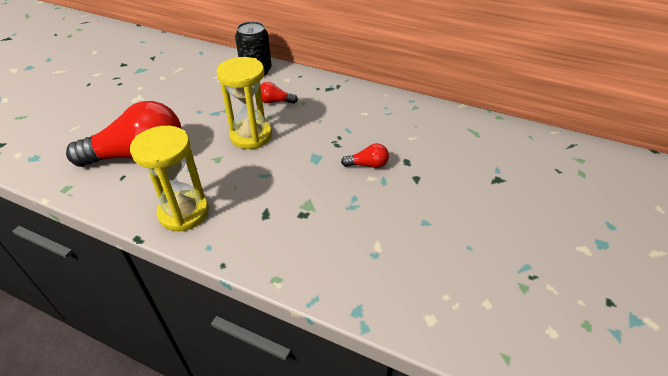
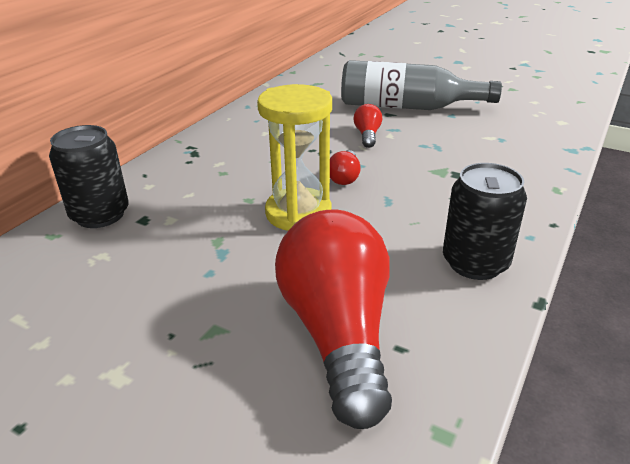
camera: 85 degrees left, 10 degrees down
(184, 213) = (475, 263): yellow hourglass -> black can
(275, 101) = (211, 195): red light bulb -> red light bulb (344, 177)
(436, 191) = (407, 107): none -> grey bottle

